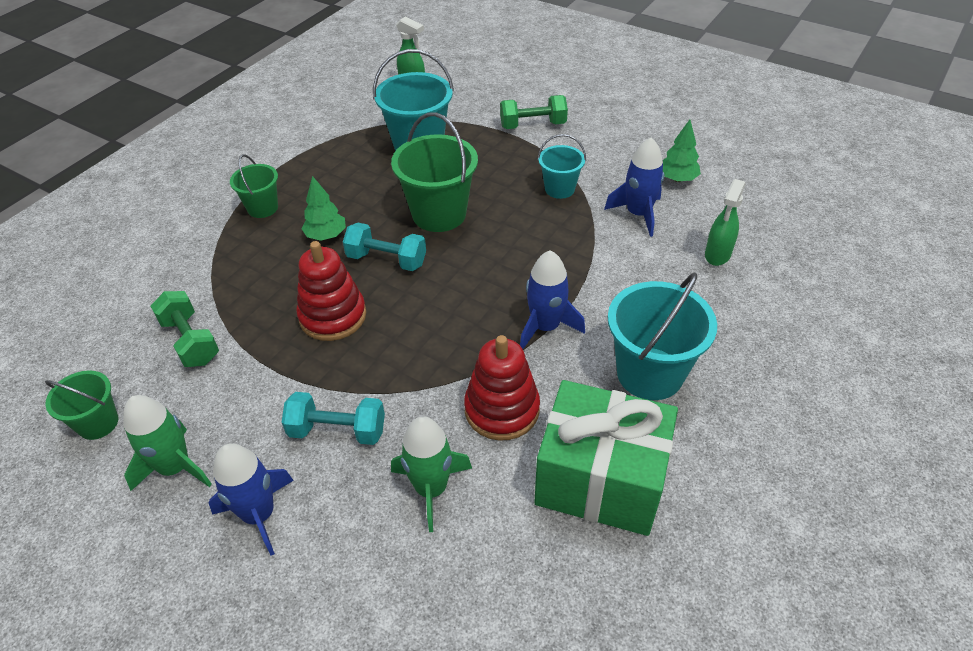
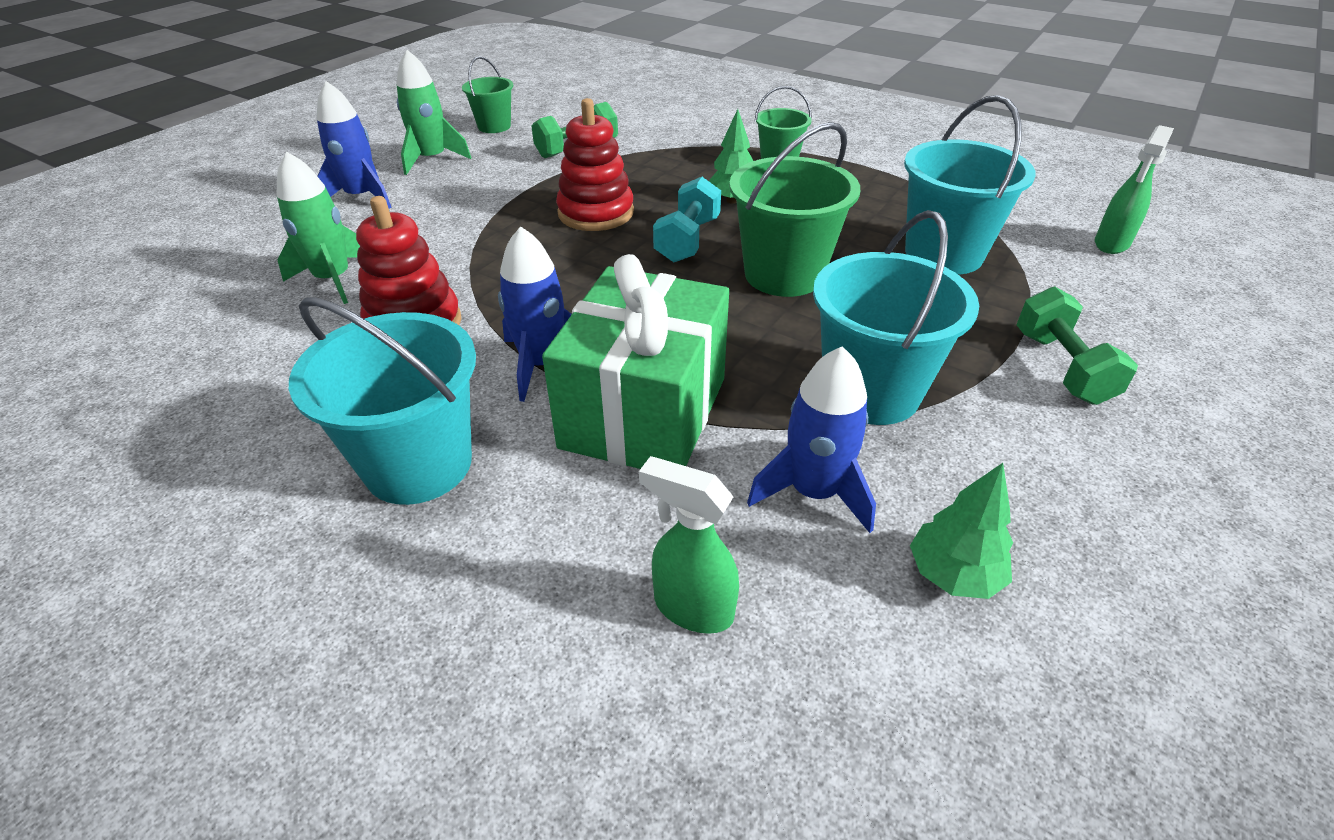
camera: 90 degrees right, 5 degrees down
(337, 431) = (435, 225): turquoise dumbbell -> none
(559, 189) = (871, 392): turquoise bucket -> turquoise bucket, size x1.75
(600, 479) = (269, 399): green gift -> green gift (644, 412)

